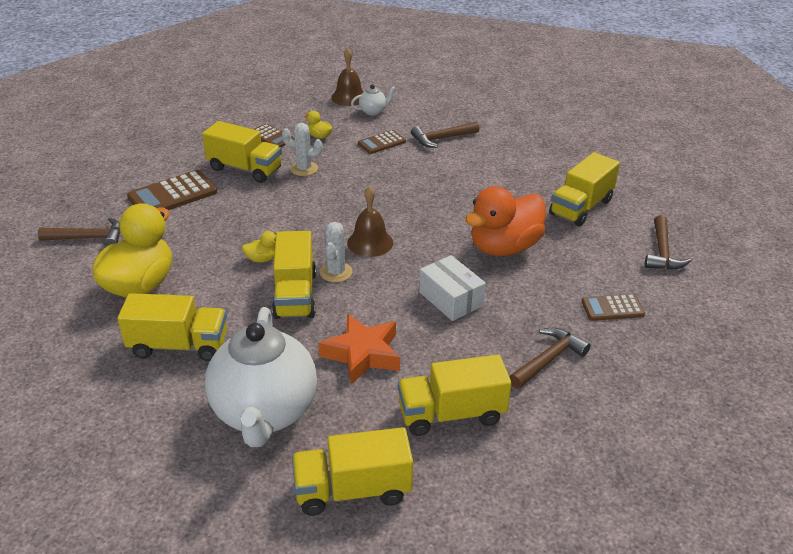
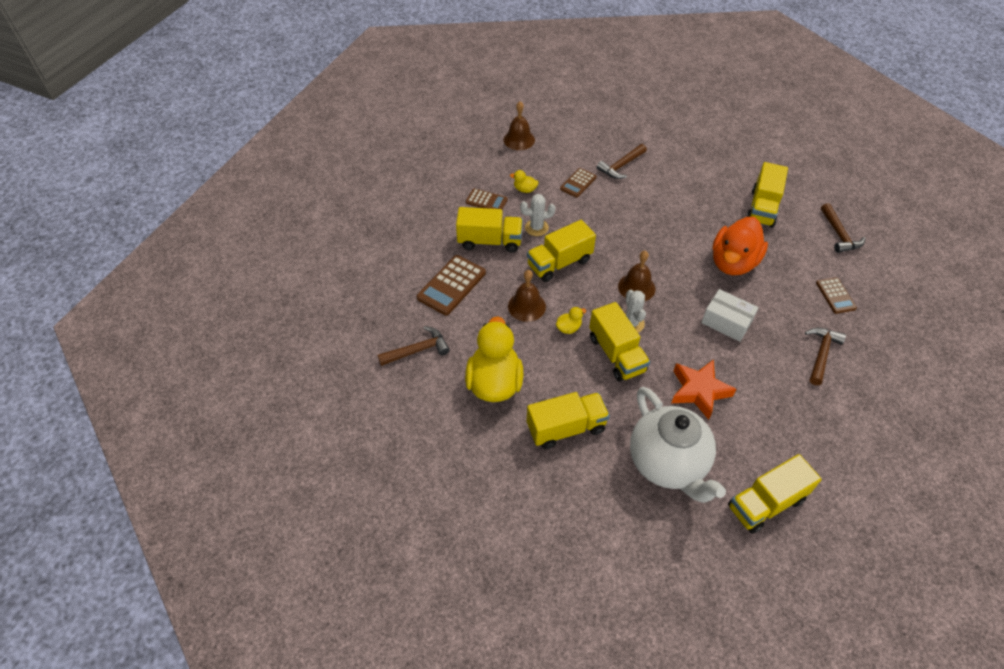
camera: 20 degrees left, 15 degrees up
(234, 230) = (526, 306): none -> brown bell
(373, 111) = (549, 150): white teapot -> none
(451, 414) = (788, 420): yellow truck -> yellow truck (559, 263)
(612, 308) = (835, 295): brown calculator -> brown calculator turned 75 degrees counterclockwise

